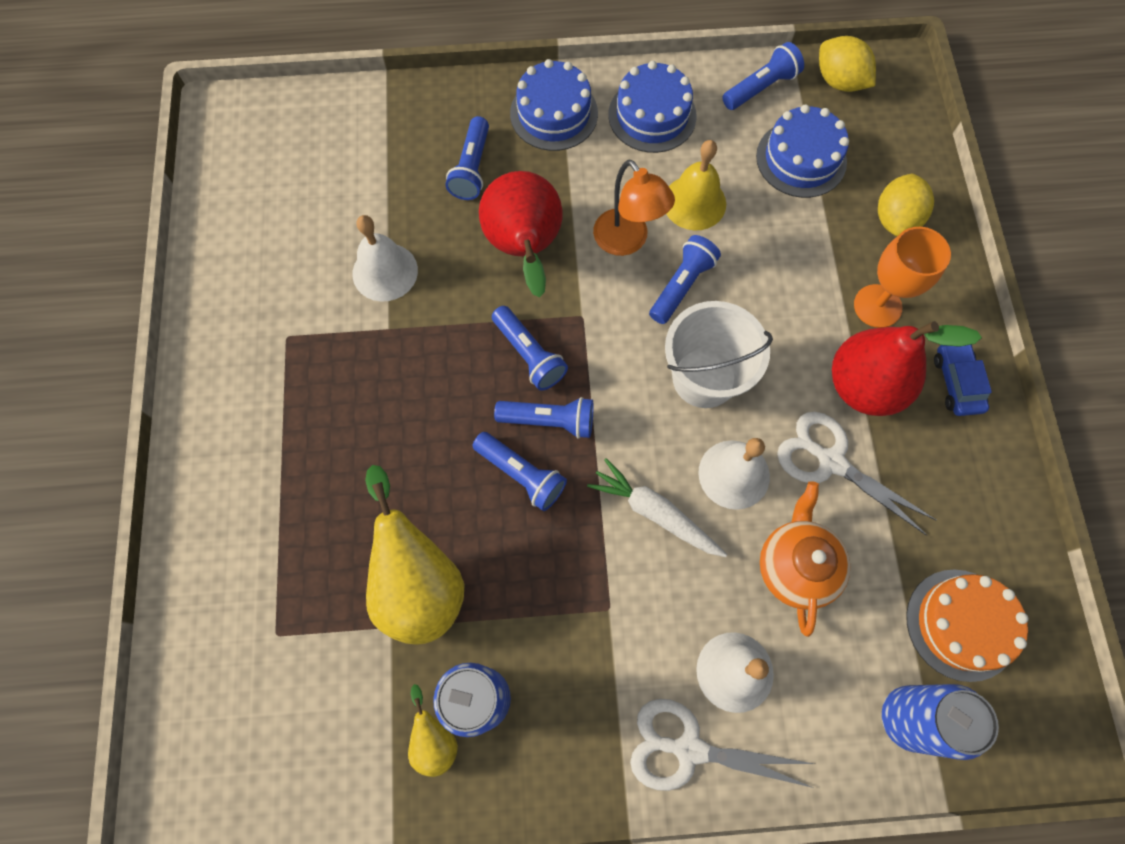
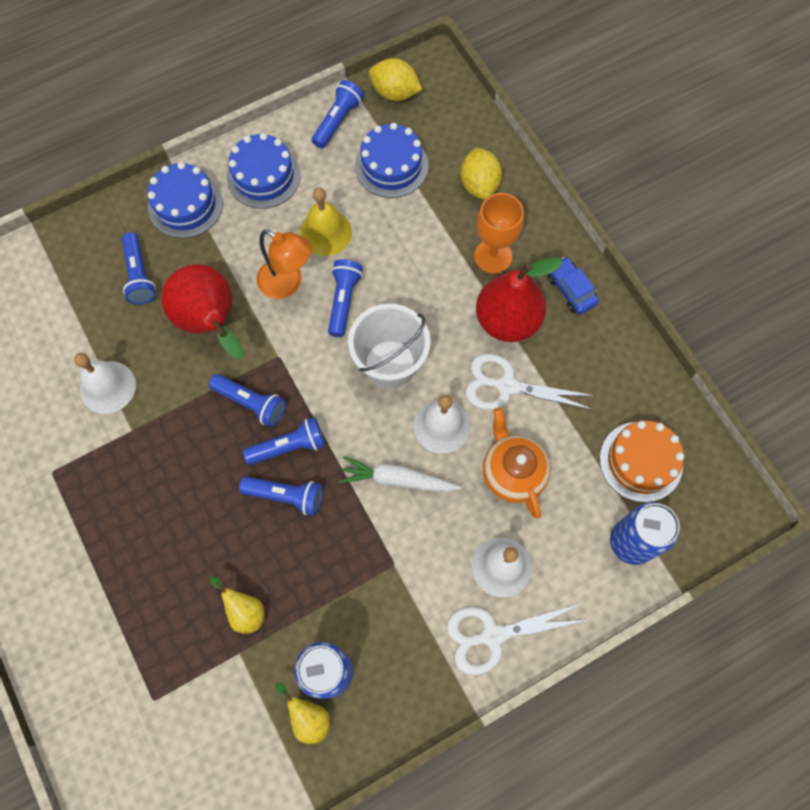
camera: 25 degrees left, 0 degrees up
(418, 583) = (244, 611): yellow pear -> yellow pear, size x0.49

